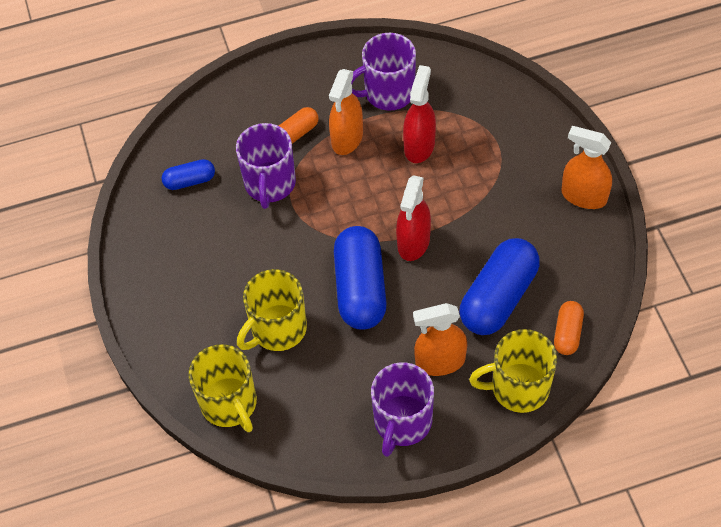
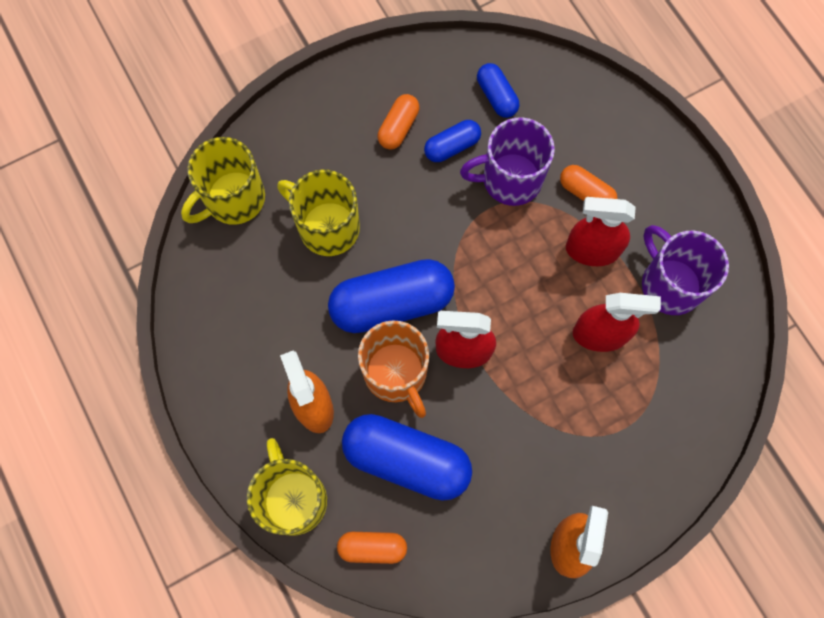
camera: 75 degrees right, 15 degrees up
(197, 259) = (398, 127): none -> orange capsule
(227, 221) = (452, 146): none -> blue capsule
(347, 138) = (591, 250): orange spray bottle -> red spray bottle
(402, 422) = (235, 377): purple mug -> none
(423, 294) = (396, 374): none -> orange mug

